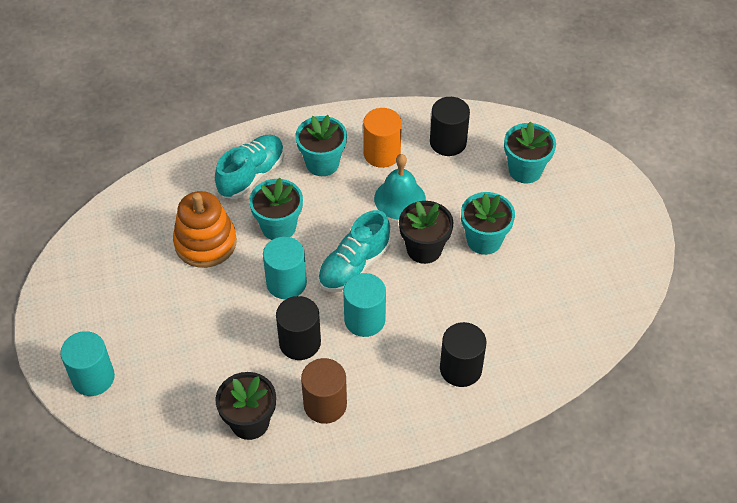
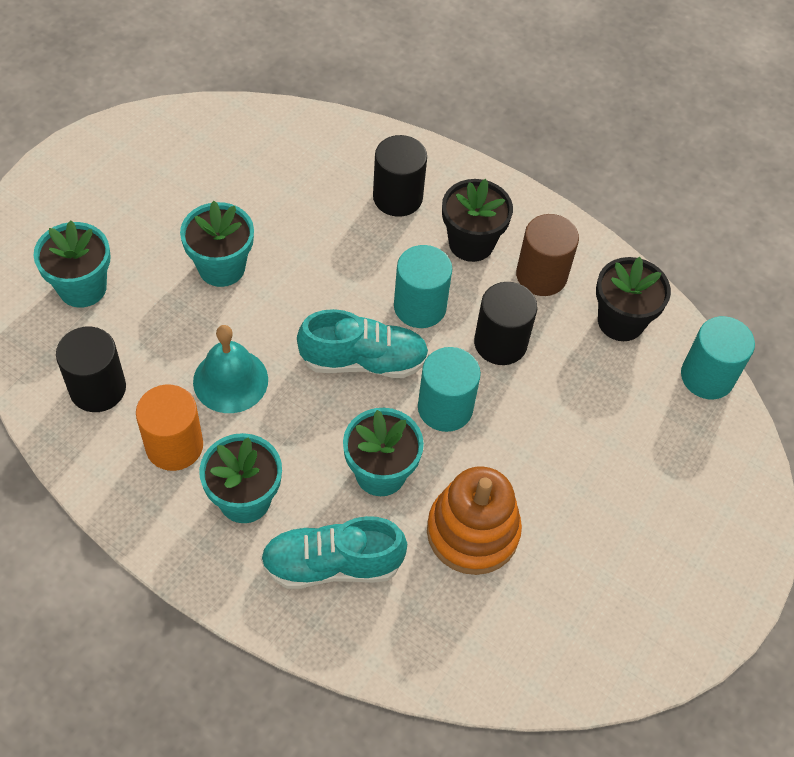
camera: 135 degrees left, 5 degrees up
(93, 378) = (727, 496): turquoise cylinder -> turquoise cylinder (707, 376)
(424, 249) = (282, 312): black flower pot -> black flower pot (471, 243)

